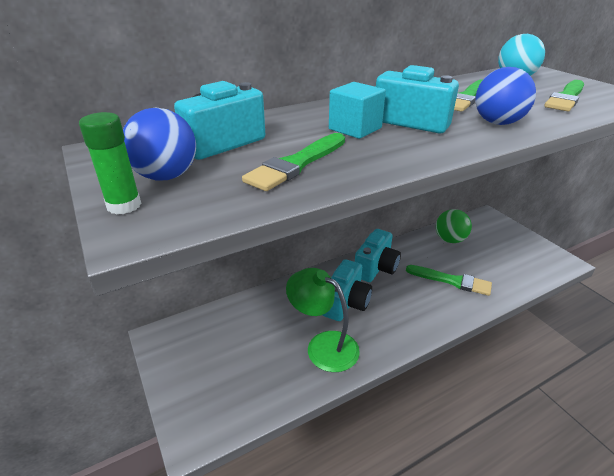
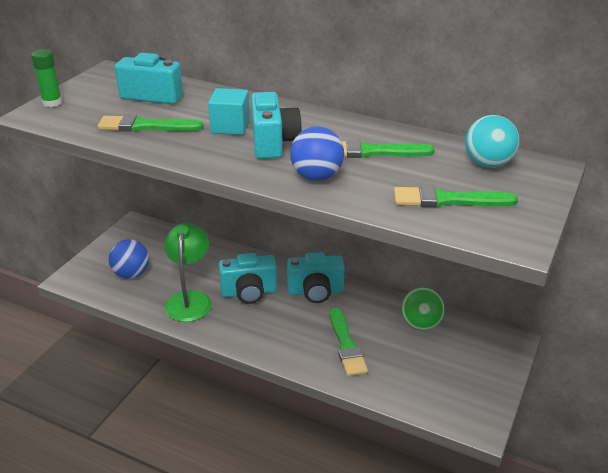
camera: 55 degrees right, 0 degrees up
(166, 176) = (93, 99): blue ball -> blue ball (131, 274)

